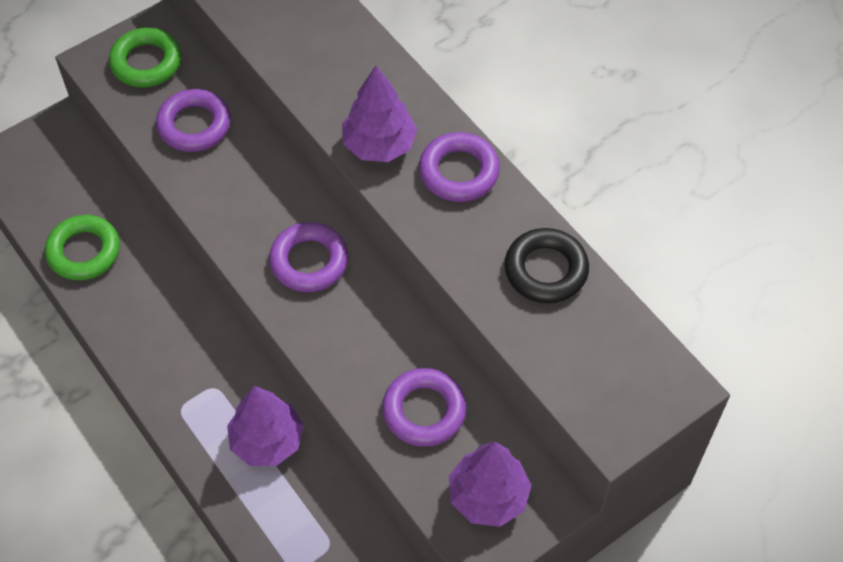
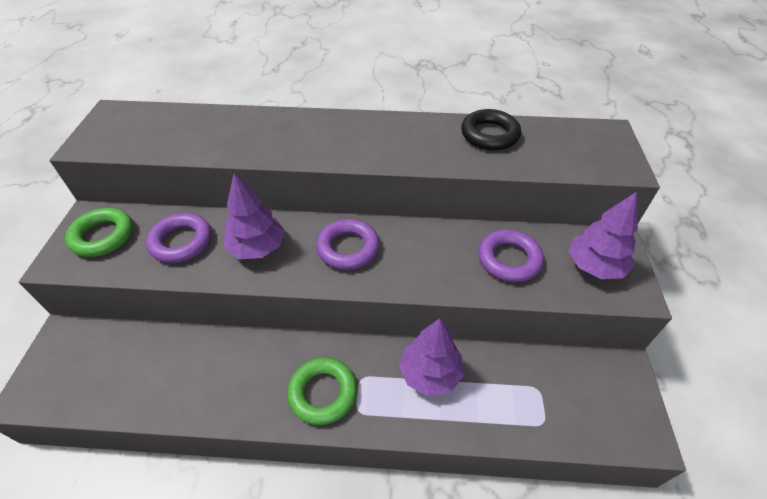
camera: 50 degrees left, 10 degrees down
(84, 251) = (171, 388): green ring -> green ring (323, 393)
(379, 145) = (330, 147): purple tree -> purple tree (257, 248)
(459, 172) = (387, 130): purple ring -> none

